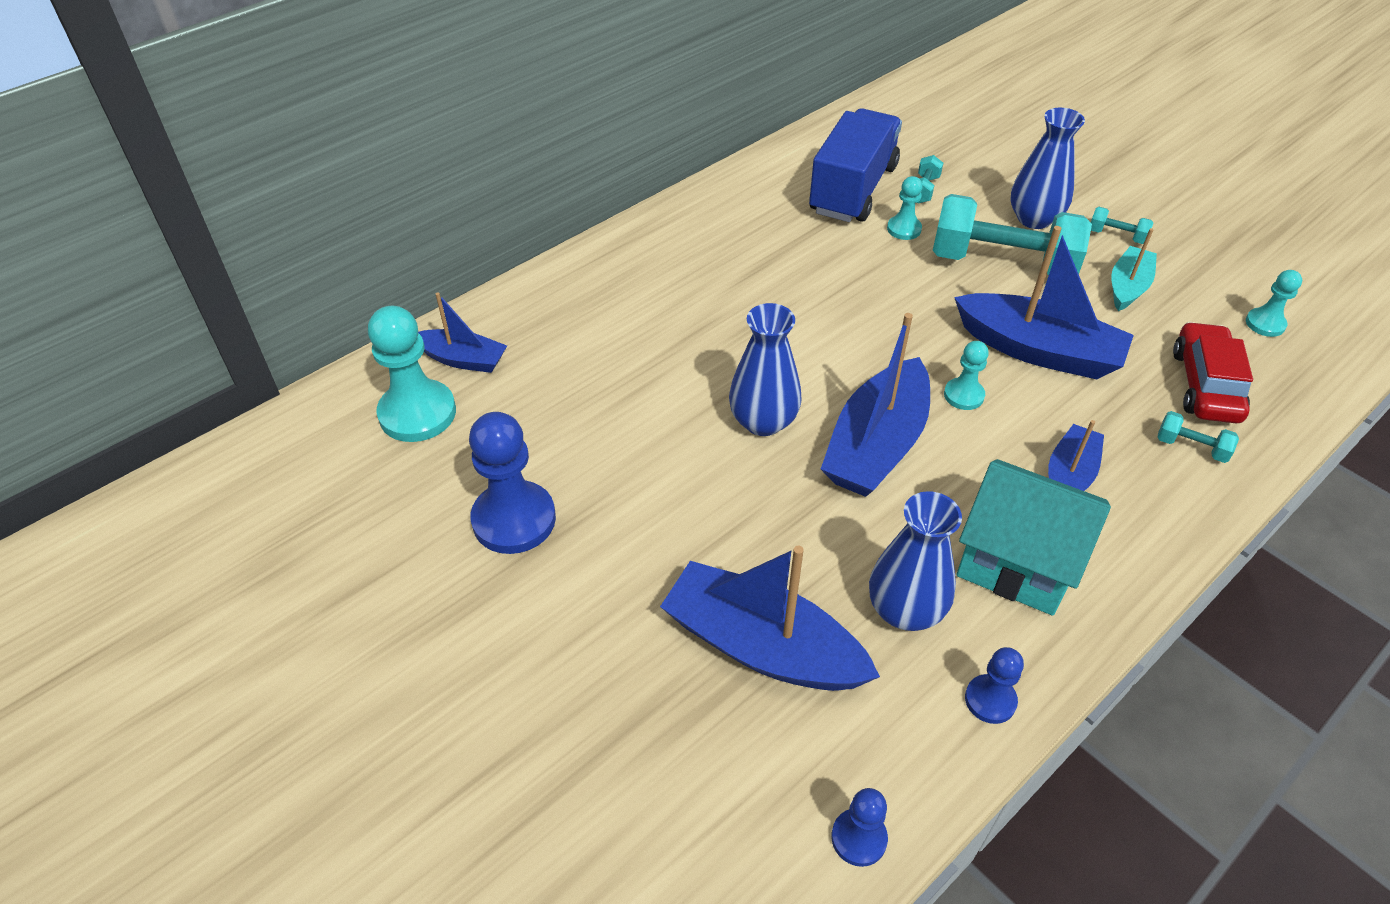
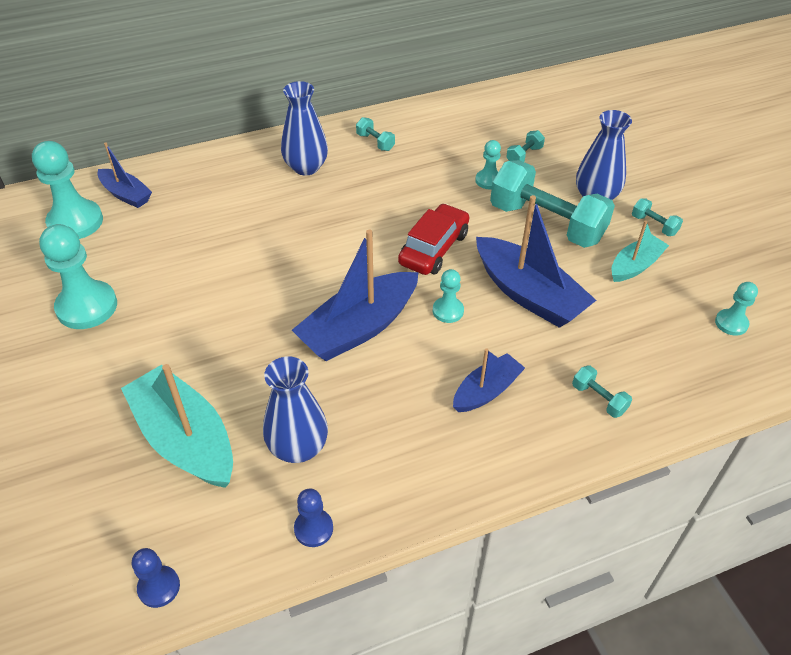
camera: 20 degrees right, 0 degrees up
(514, 519) = (87, 307): blue pawn -> turquoise pawn
(739, 214) = (375, 142): none -> turquoise dumbbell
(762, 646) = (185, 439): blue boat -> turquoise boat
(763, 421) = (291, 289): blue vase -> blue vase (306, 167)
(853, 189) = (470, 143): blue truck -> none
(1017, 562) = (402, 440): turquoise house -> none
(1205, 385) = (645, 356): red car -> red car (434, 248)

